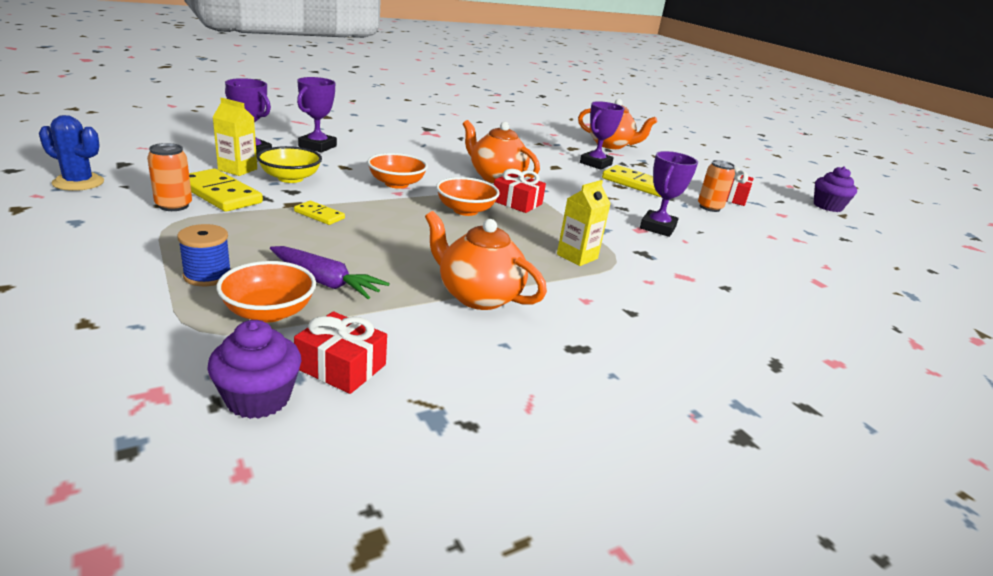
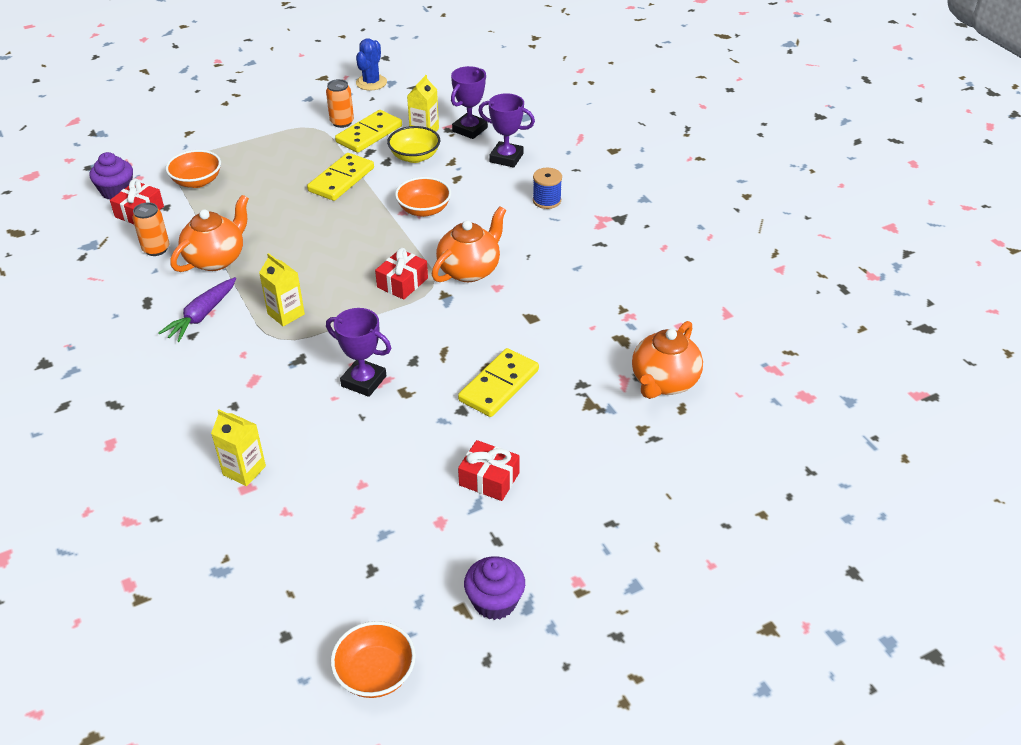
camera: 95 degrees right, 15 degrees up
(207, 275) = (240, 154): blue spool -> blue spool (546, 200)
(319, 215) = (341, 180): yellow domino -> yellow domino, size x1.84
(325, 282) = (234, 195): purple carrot -> purple carrot (201, 316)
(465, 210) = (372, 251): orange bowl -> orange bowl (375, 673)
(595, 164) = (563, 356): purple trophy -> none
(709, 207) = (440, 444): orange can -> orange can (156, 249)
(801, 283) = (244, 470): none -> yellow carton

